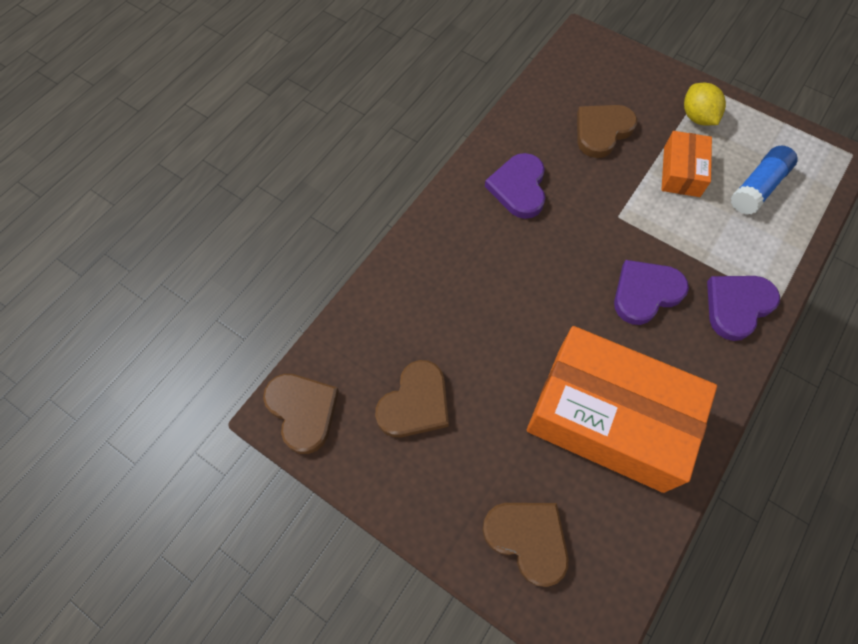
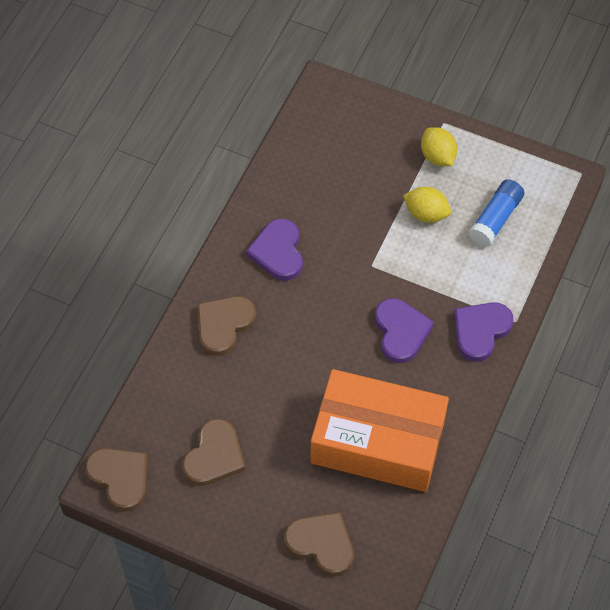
camera: 10 degrees left, 5 degrees down
(602, 131) = (349, 184): brown heart -> brown heart (224, 325)
(645, 293) = (401, 331): purple heart -> purple heart turned 120 degrees clockwise
(681, 172) = (426, 214): orange box -> yellow lemon

